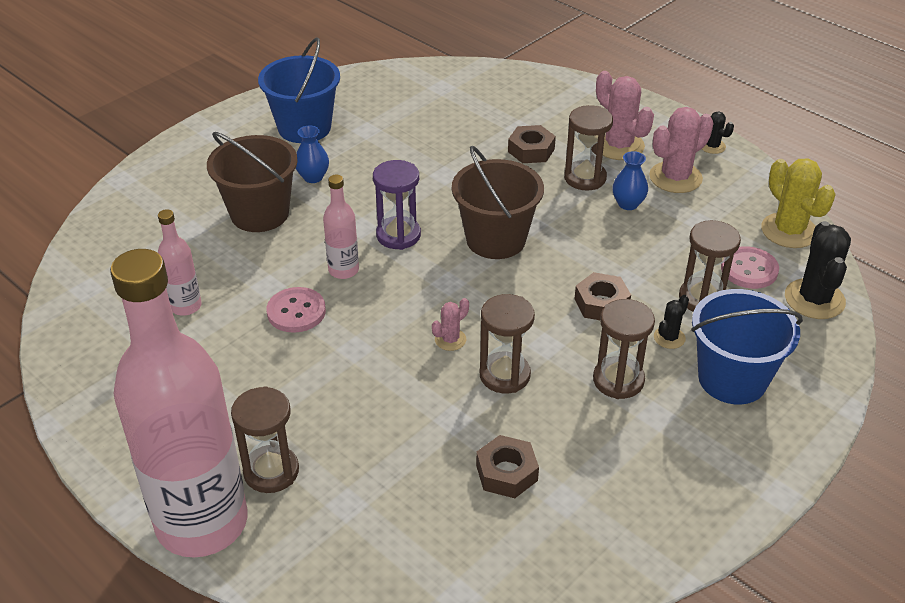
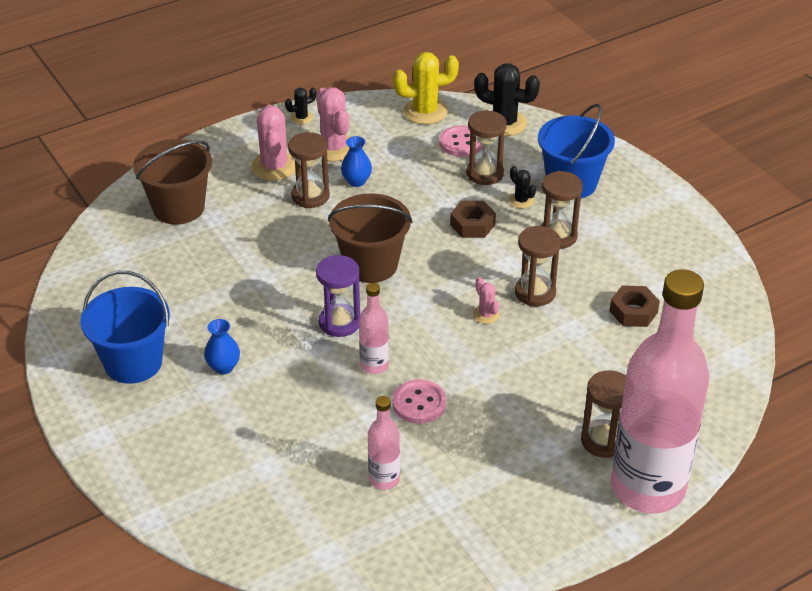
camera: 75 degrees left, 0 degrees up
(259, 213) = (264, 412): brown bucket -> brown bucket (178, 208)
(531, 150) = (254, 218): brown nut -> none
(618, 146) = (274, 167): pink cactus -> pink cactus turned 75 degrees counterclockwise

